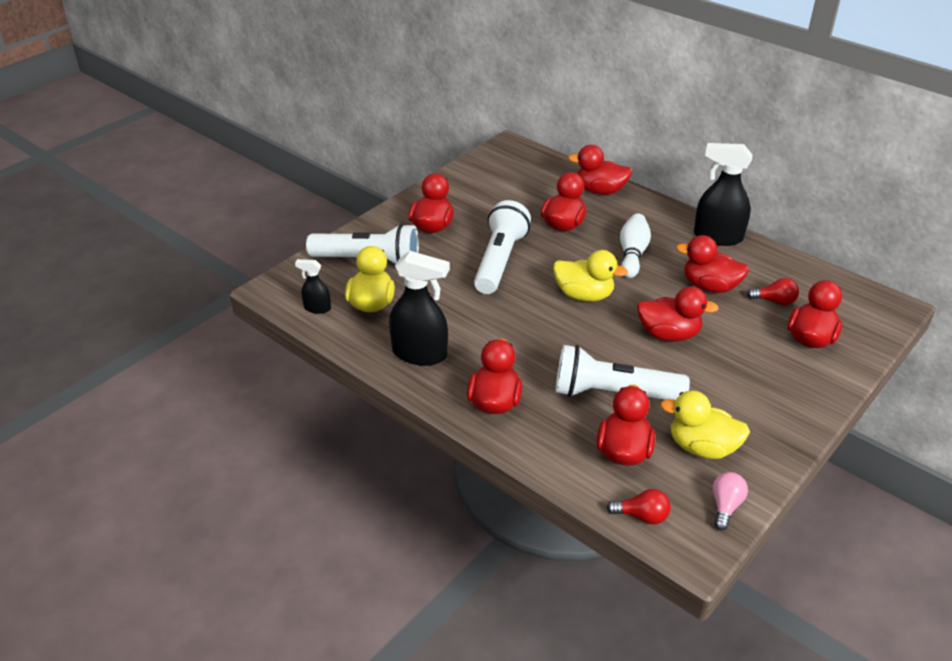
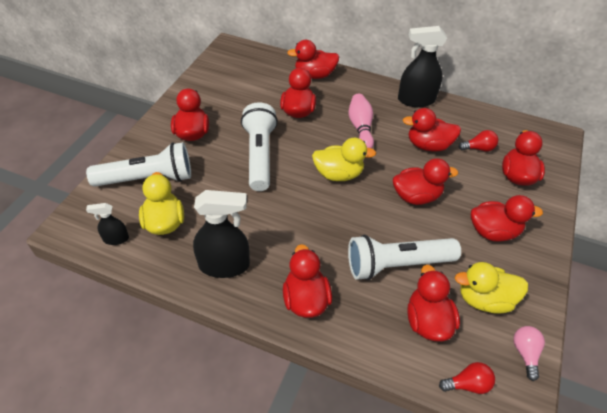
camera: 20 degrees left, 10 degrees up
(632, 254) = (360, 128): white bowling pin -> pink bowling pin
(748, 387) = (493, 231): none -> red duck

